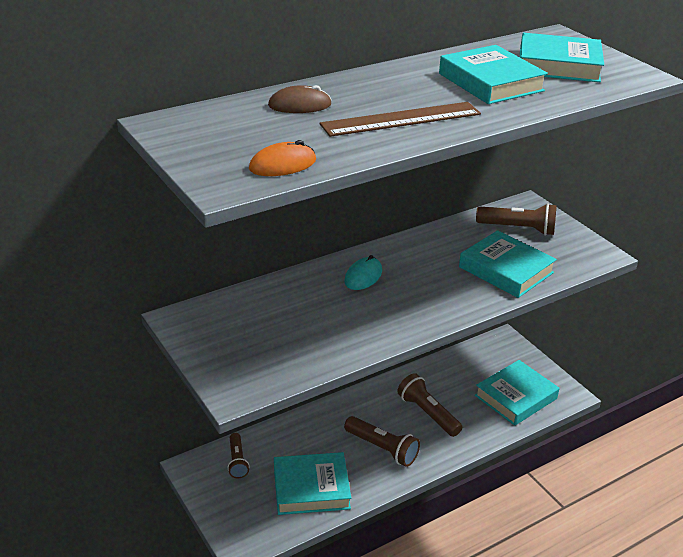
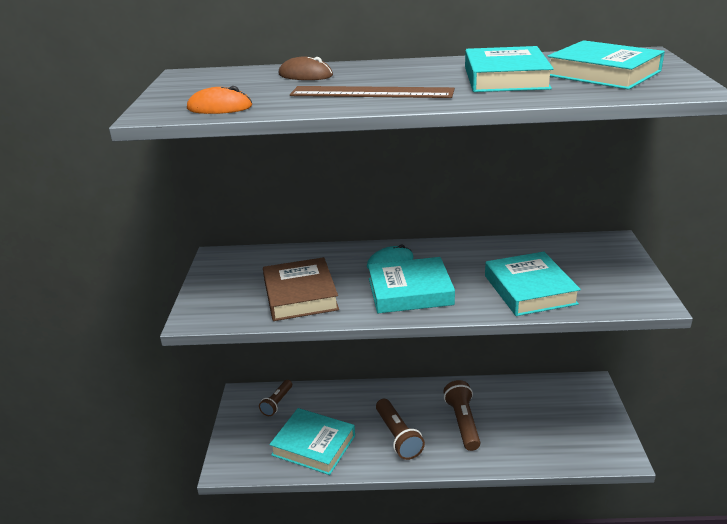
camera: 35 degrees right, 5 degrees down
(314, 335) = (300, 295): none -> brown book
(516, 397) = (562, 438): turquoise book -> turquoise book (410, 291)
(518, 229) = (580, 259): brown flashlight -> none

